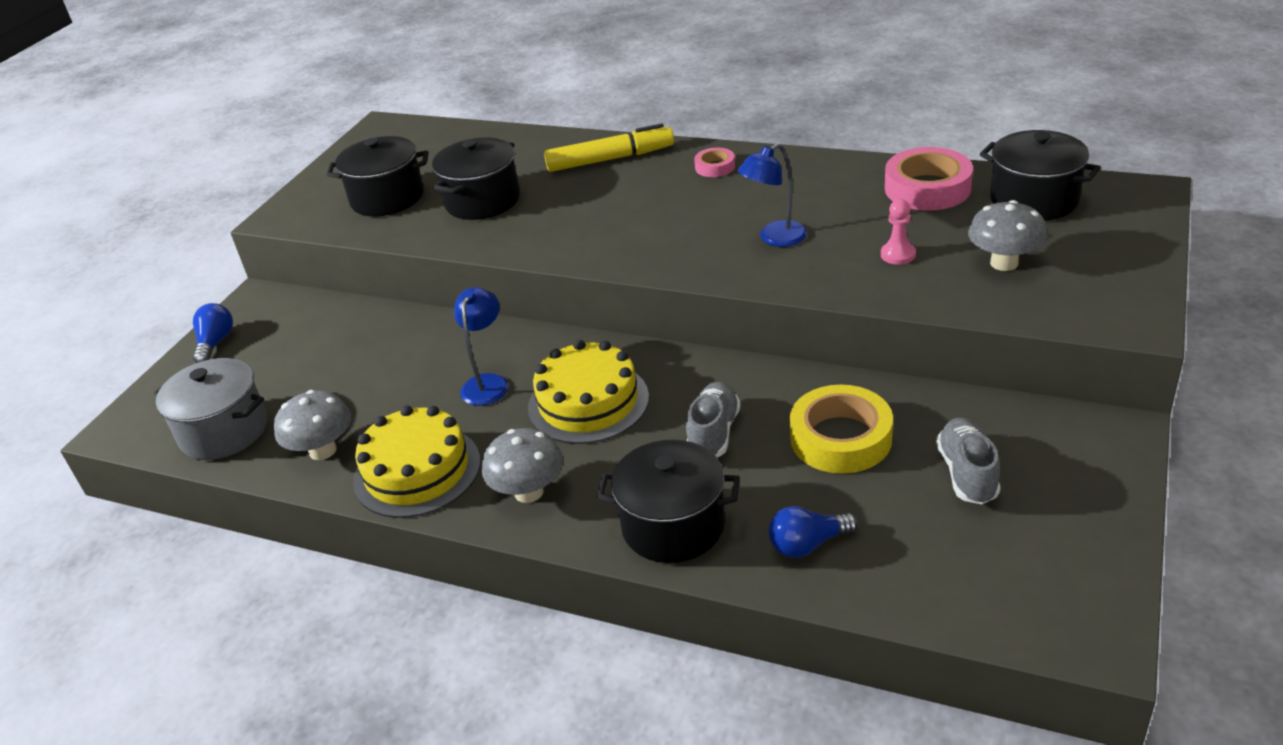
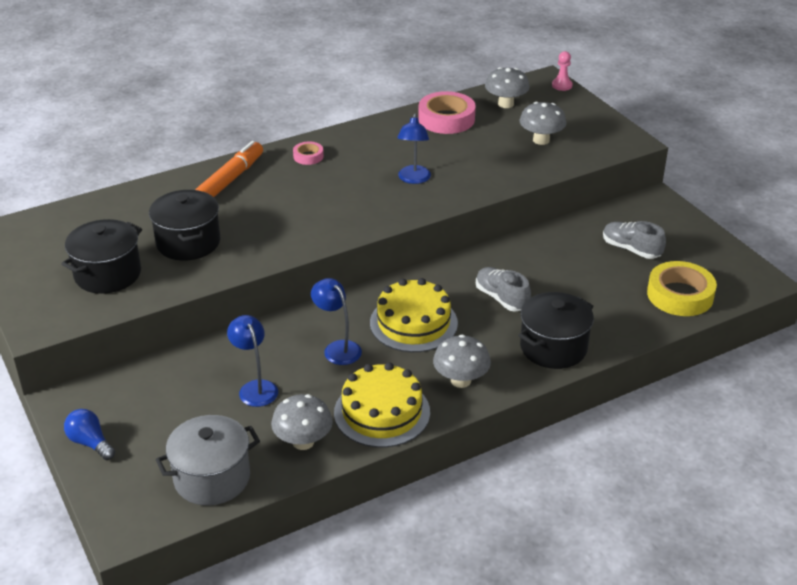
camera: 55 degrees left, 0 degrees up
(374, 375) = (255, 388): none -> blue lamp
(610, 159) = (230, 180): yellow marker -> orange marker
(807, 545) = (619, 317): blue light bulb -> none
(841, 438) = (560, 266): yellow tape -> yellow tape (680, 295)
(898, 255) = (488, 158): pink pawn -> pink pawn (562, 85)
(1034, 200) = (506, 104): black pot -> grey mushroom

